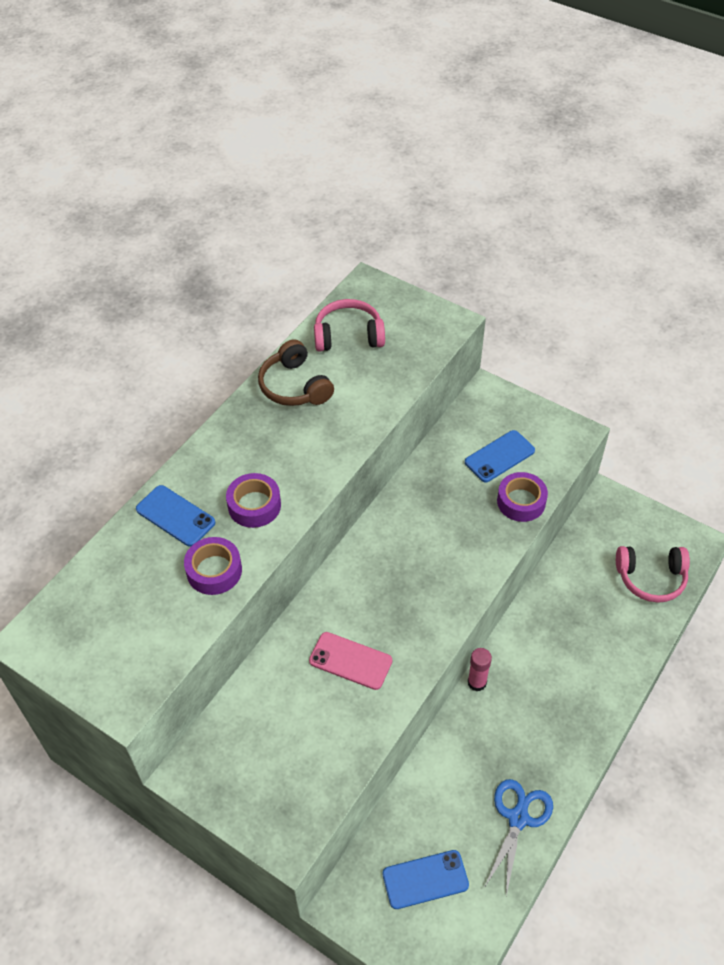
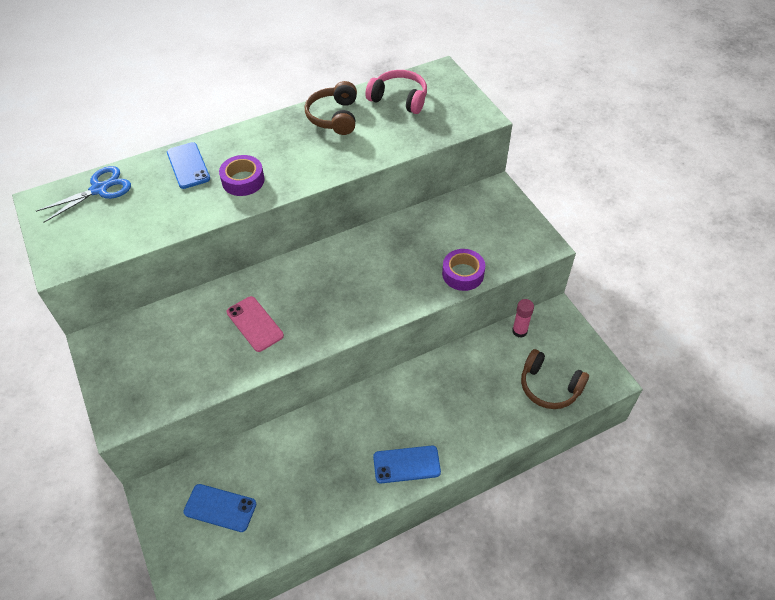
camera: 30 degrees right, 0 degrees up
(214, 571) = (182, 210): purple tape -> none
(477, 682) = (359, 394): pink glue stick -> pink glue stick (519, 331)
(499, 456) = (471, 236): blue phone -> blue phone (406, 464)
(518, 818) = (316, 503): blue scissors -> blue scissors (99, 189)
(651, 578) = (549, 387): pink headphones -> brown headphones

